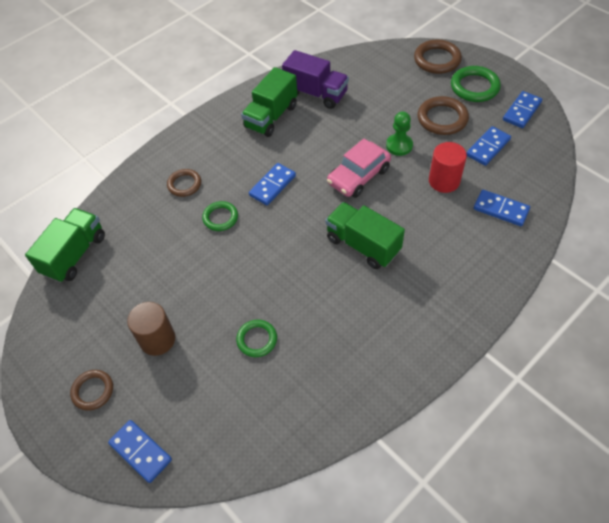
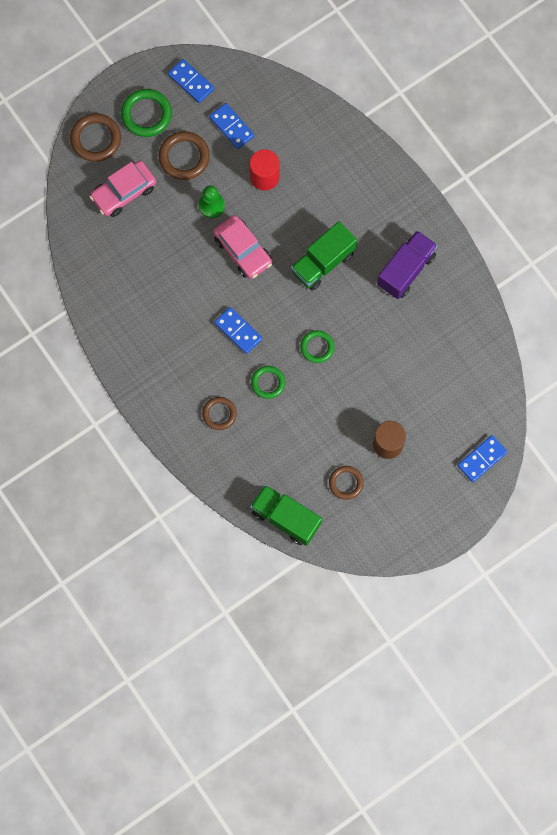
camera: 85 degrees left, 20 degrees up
(93, 391) = (426, 497): brown ring -> brown ring (346, 483)
(257, 339) = (401, 363): green ring -> green ring (317, 347)
(271, 117) = (143, 321): green truck -> none
(316, 93) = (118, 271): purple truck -> purple truck (406, 270)
(392, 85) = (124, 192): none -> pink car
(500, 209) = (307, 139): blue domino -> none

